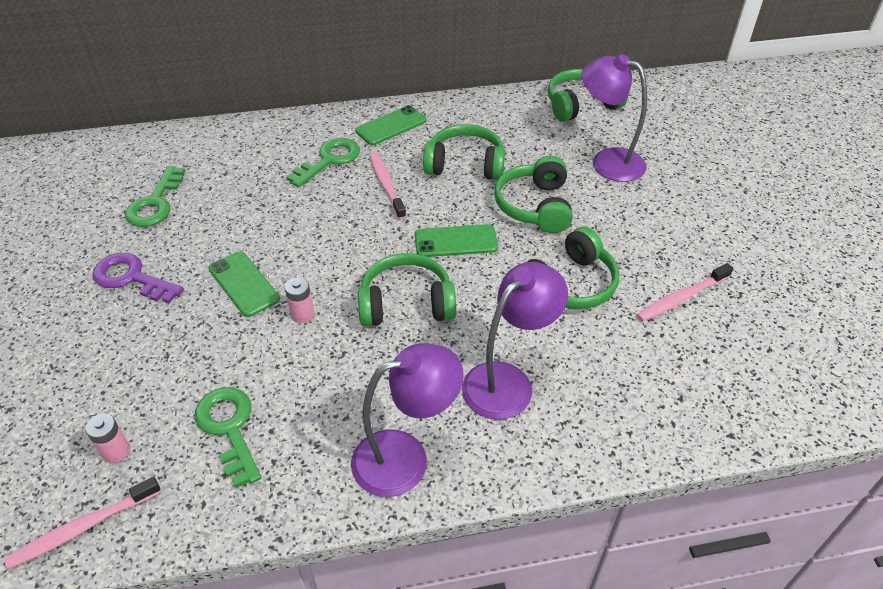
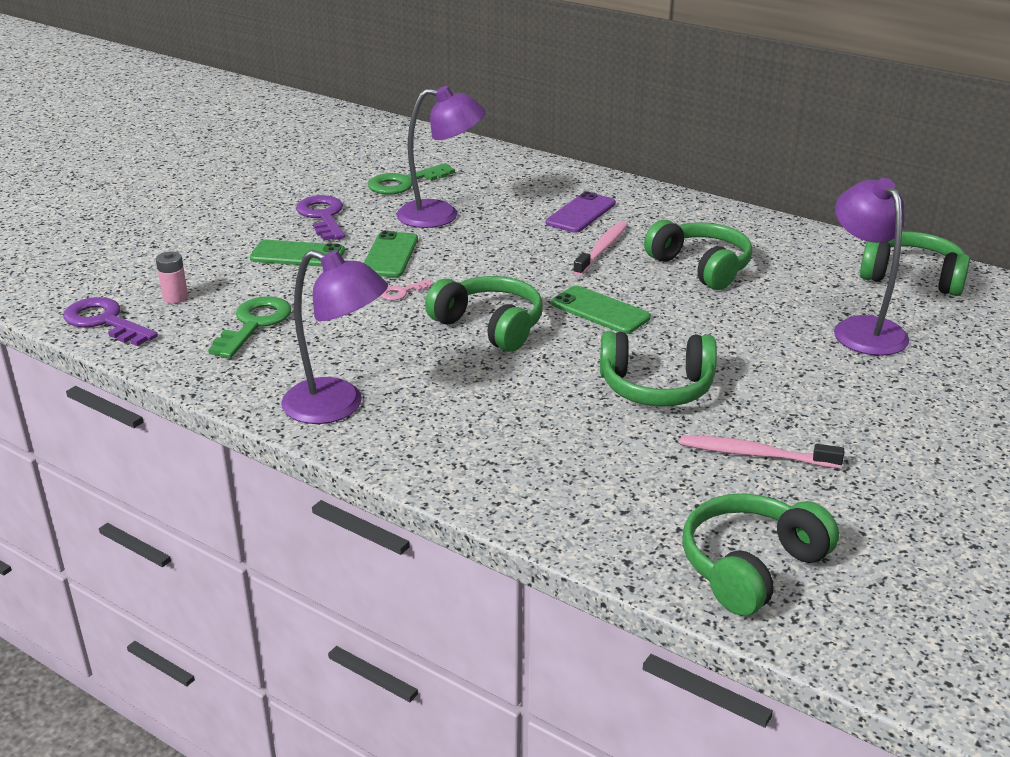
camera: 45 degrees right, 15 degrees down
(83, 527) = (104, 321): pink toothbrush -> purple key
(302, 314) = (402, 292): pink battery -> pink key
(329, 160) = (581, 213): green key -> purple phone
(391, 126) = (676, 213): green phone -> green phone (297, 255)
(507, 381) = (489, 412): purple lamp -> purple lamp (441, 215)
(535, 206) = (719, 324): green headphones -> green headphones (750, 566)

